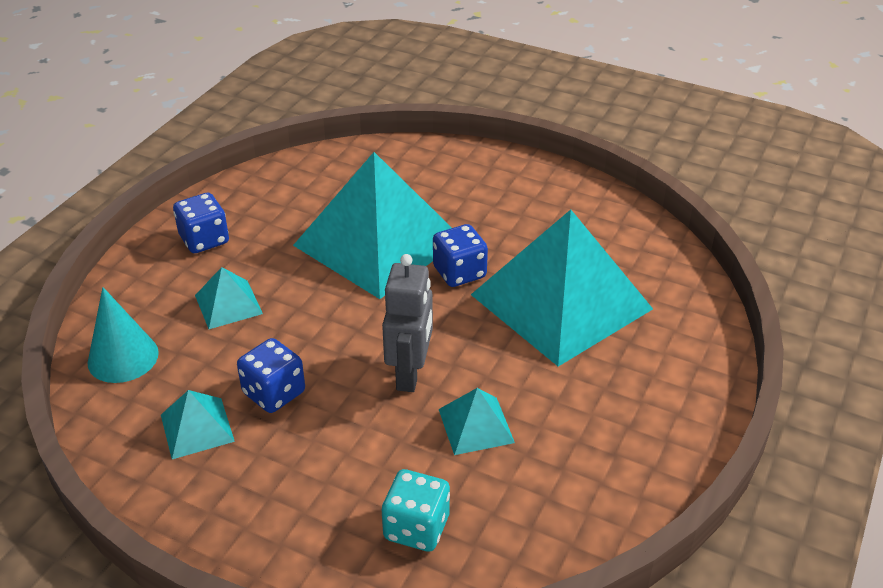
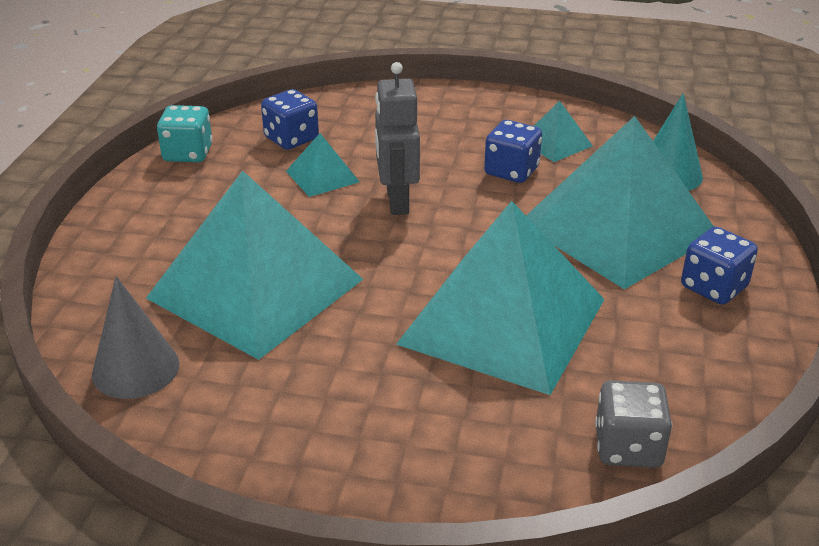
camera: 165 degrees right, 5 degrees down
(228, 304) = (617, 228): turquoise pyramid -> turquoise pyramid, size x2.36
(351, 159) = (628, 447): none -> grey dice
(416, 527) = (349, 119): turquoise dice -> turquoise dice (188, 154)
(459, 272) = (385, 301): blue dice -> blue dice (291, 139)
(652, 253) = (135, 369): none -> grey cone

